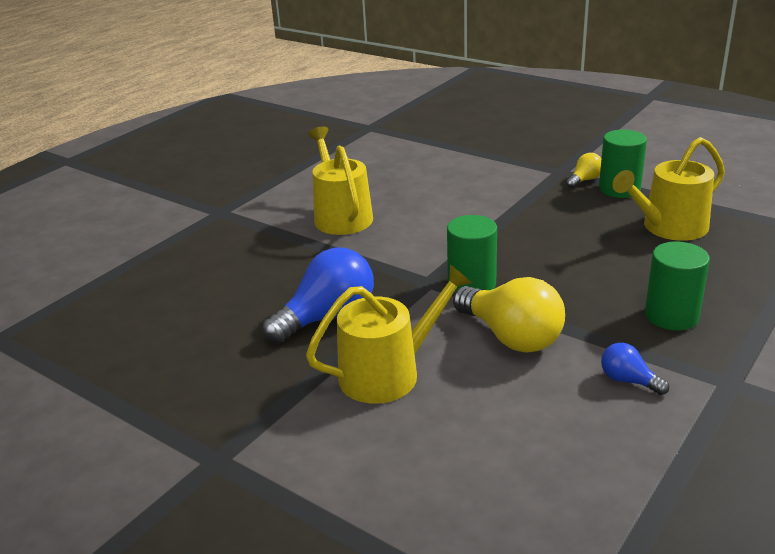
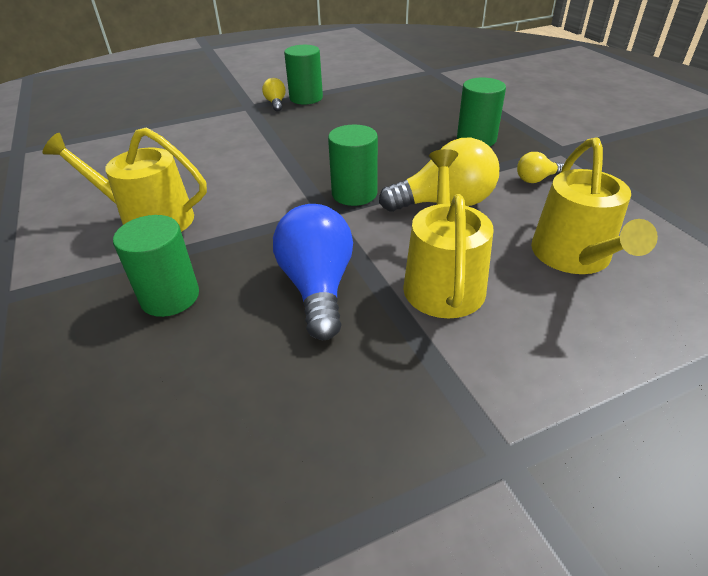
camera: 60 degrees left, 10 degrees up
(268, 265) = (170, 297): none -> green cylinder
(628, 381) = (536, 179): blue light bulb -> yellow light bulb
(669, 227) = (375, 102): yellow watering can -> yellow watering can (574, 256)

